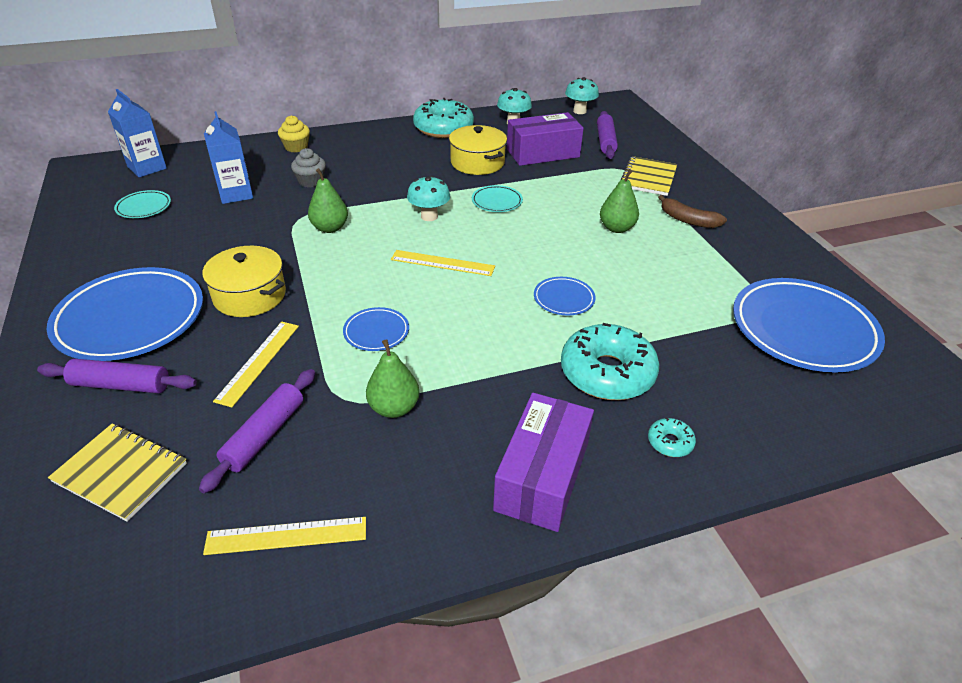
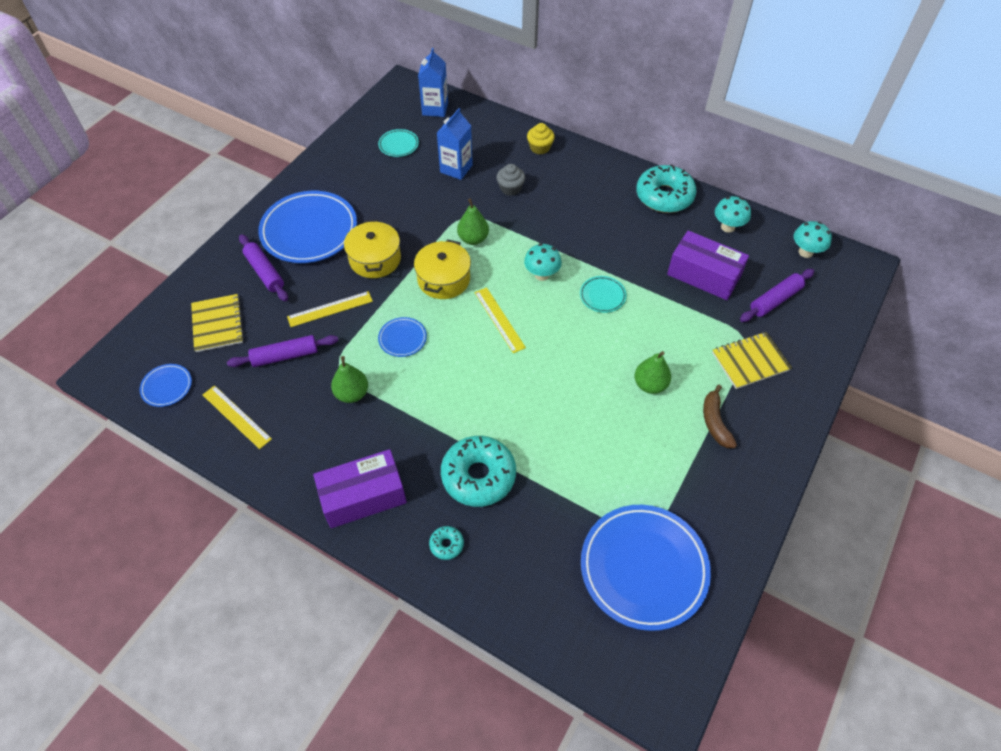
camera: 50 degrees right, 15 degrees up
(477, 162) = (641, 249): yellow pot -> yellow pot (443, 279)
(564, 299) = (530, 407): blue plate -> blue plate (167, 387)

